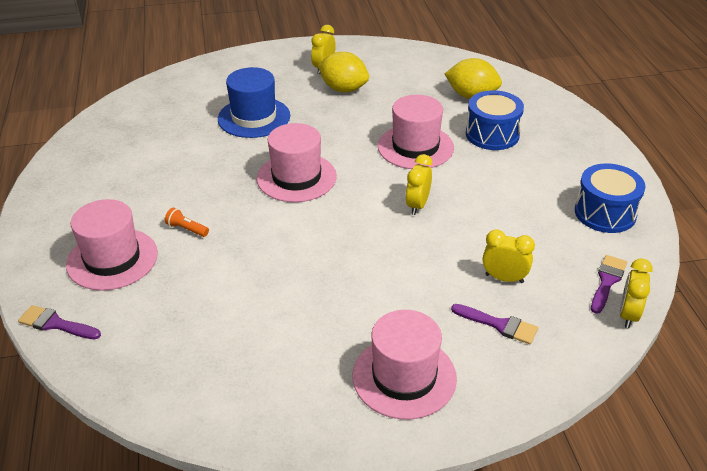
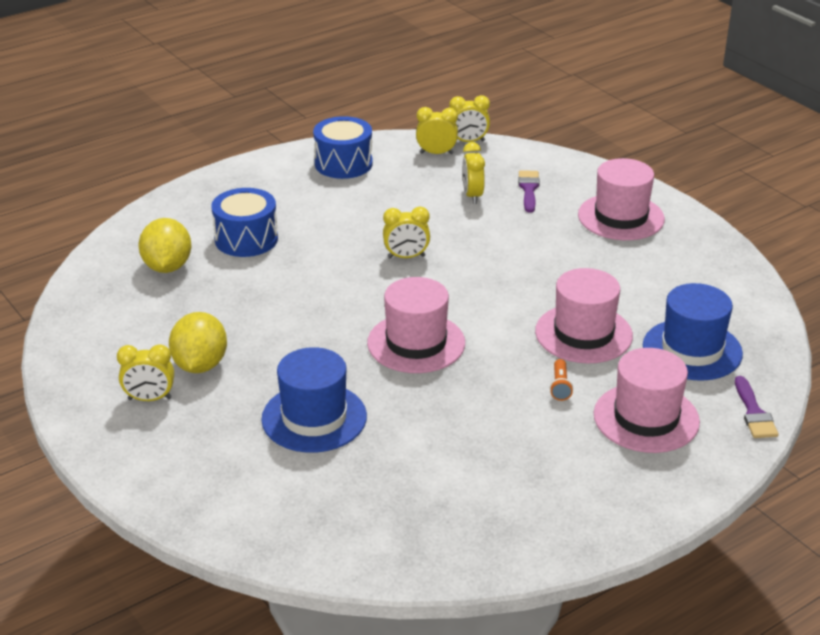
camera: 115 degrees left, 5 degrees down
(160, 325) = (692, 350): none -> blue hat
(415, 147) = (302, 281): pink hat -> pink hat (583, 334)
(607, 281) = (436, 153): purple brush -> yellow clock

